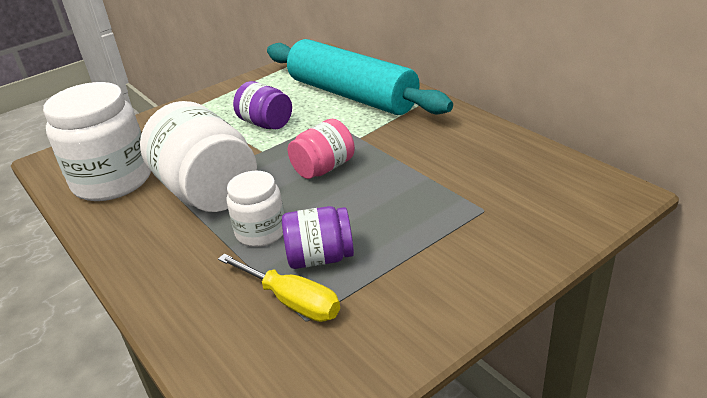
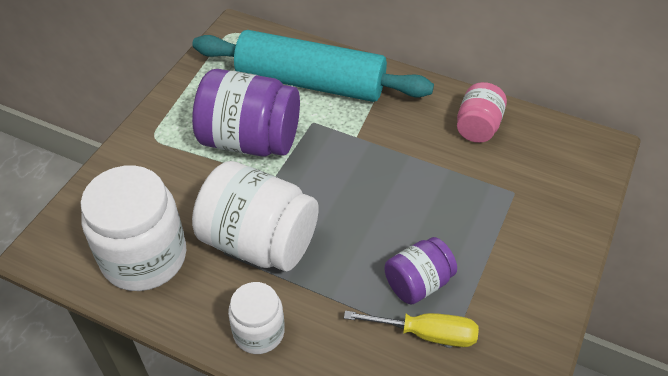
camera: 30 degrees left, 15 degrees up
(261, 232) = (346, 272): white jar -> white jar (259, 332)
(266, 123) = (250, 140): purple jar -> purple jar, size x1.78
(323, 168) = (350, 183): pink jar -> pink jar (477, 127)

